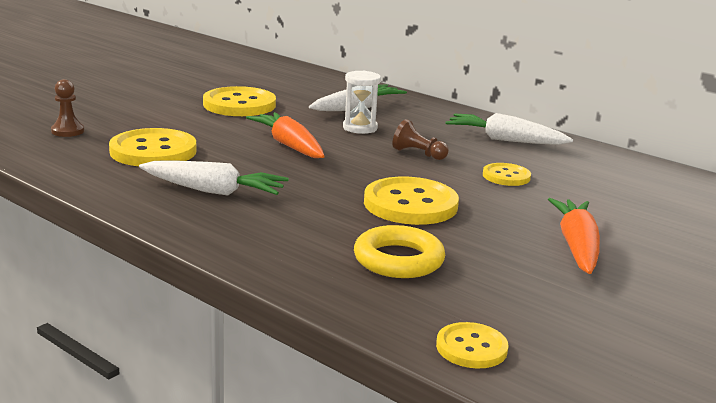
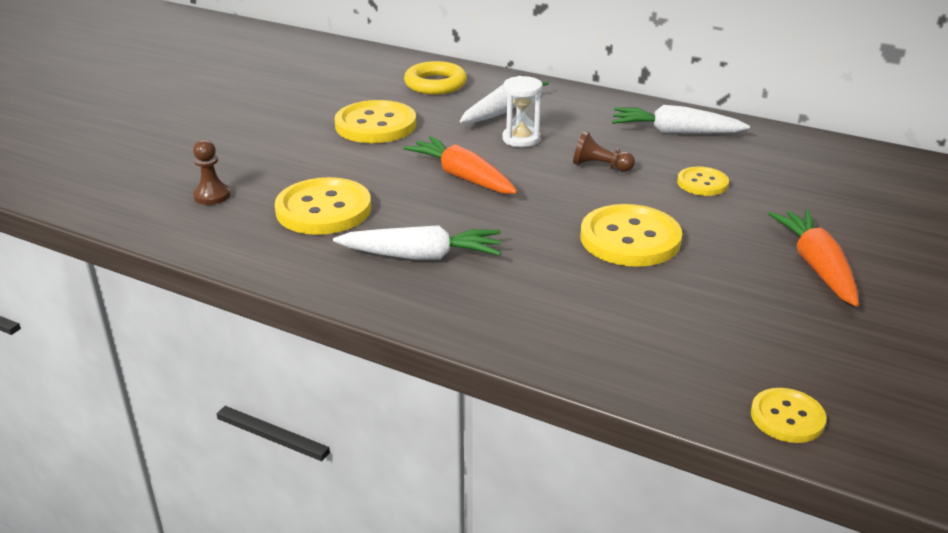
camera: 10 degrees left, 10 degrees up
(398, 260) = (659, 316): yellow ring -> yellow ring (435, 84)

